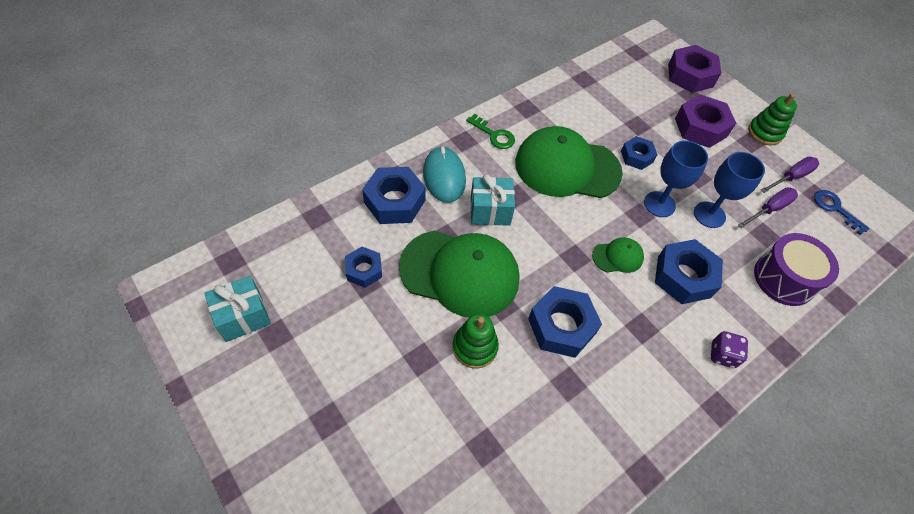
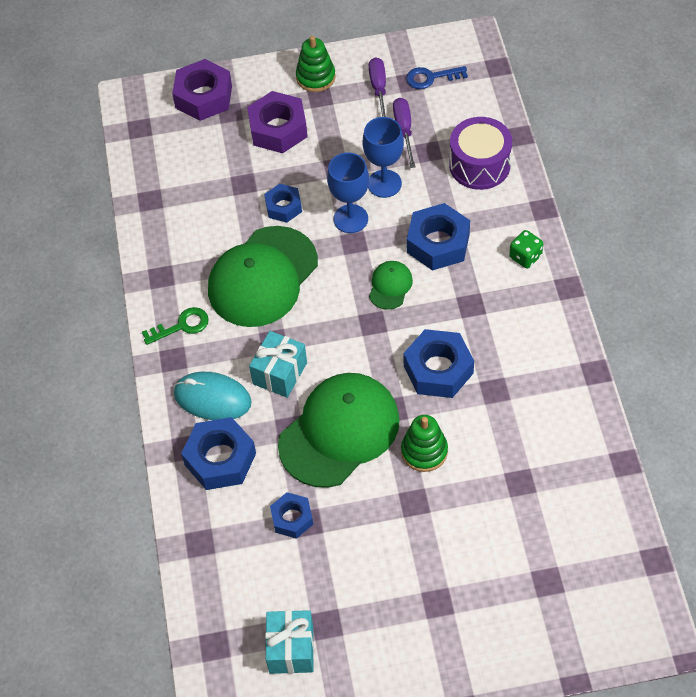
camera: 55 degrees left, 0 degrees up
(722, 355) = (525, 257): purple dice -> green dice

